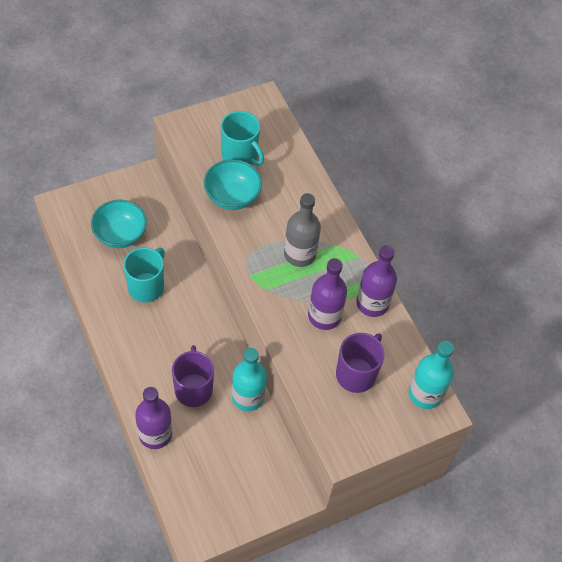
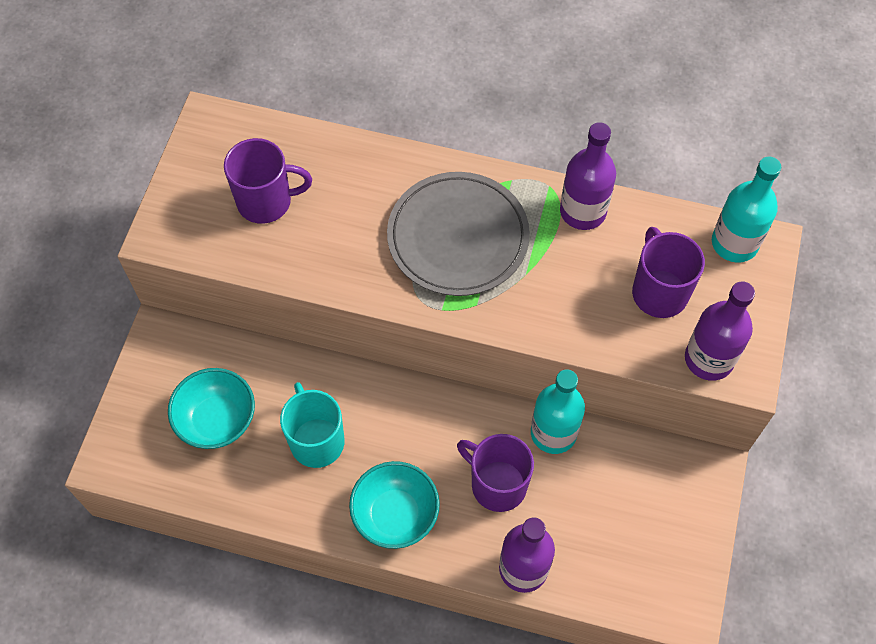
camera: 45 degrees left, 5 degrees up
(232, 196) = (316, 250): turquoise bowl -> turquoise bowl (395, 515)
(240, 156) = (266, 201): turquoise mug -> purple mug
(299, 254) = (458, 237): grey bottle -> grey plate
(324, 316) = (560, 271): purple bottle -> purple bottle (709, 359)

